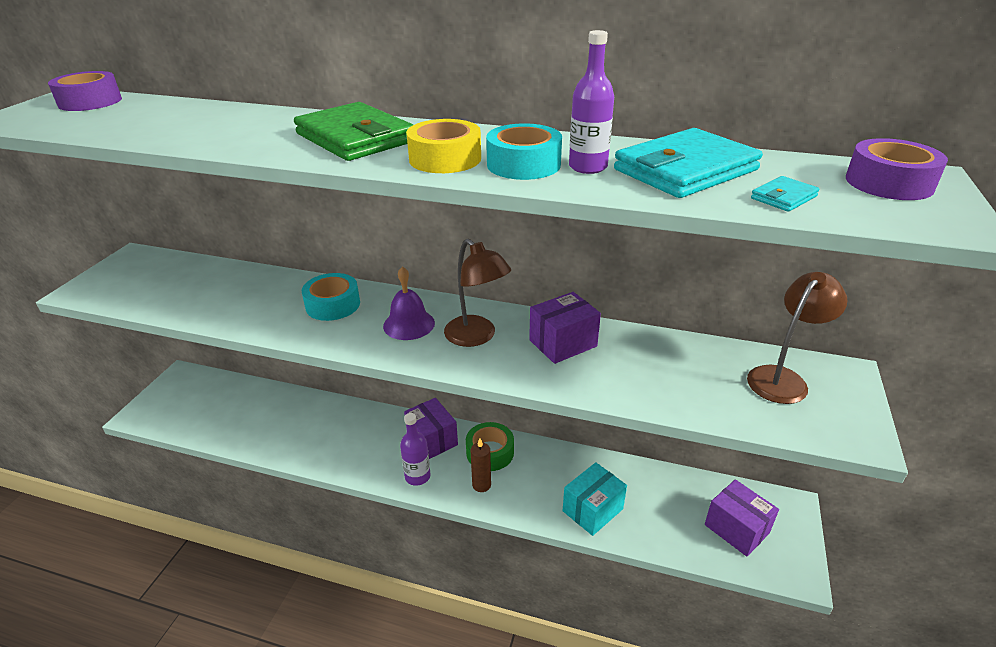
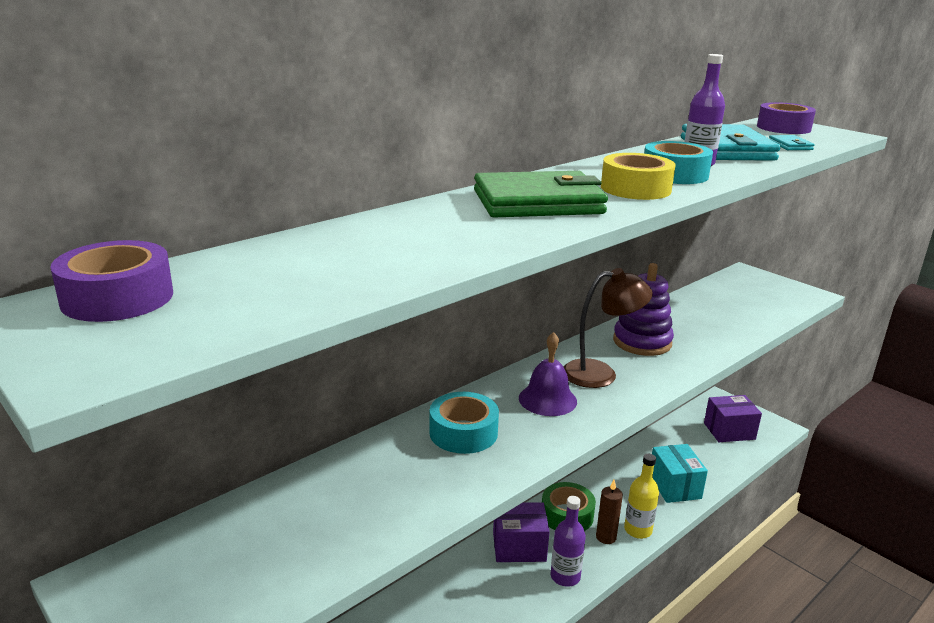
camera: 60 degrees left, 10 degrees down
(507, 502) = (638, 530): none -> yellow bottle
(563, 343) = (642, 342): purple box -> purple stacking toy
(783, 378) = (741, 290): brown lamp -> none

